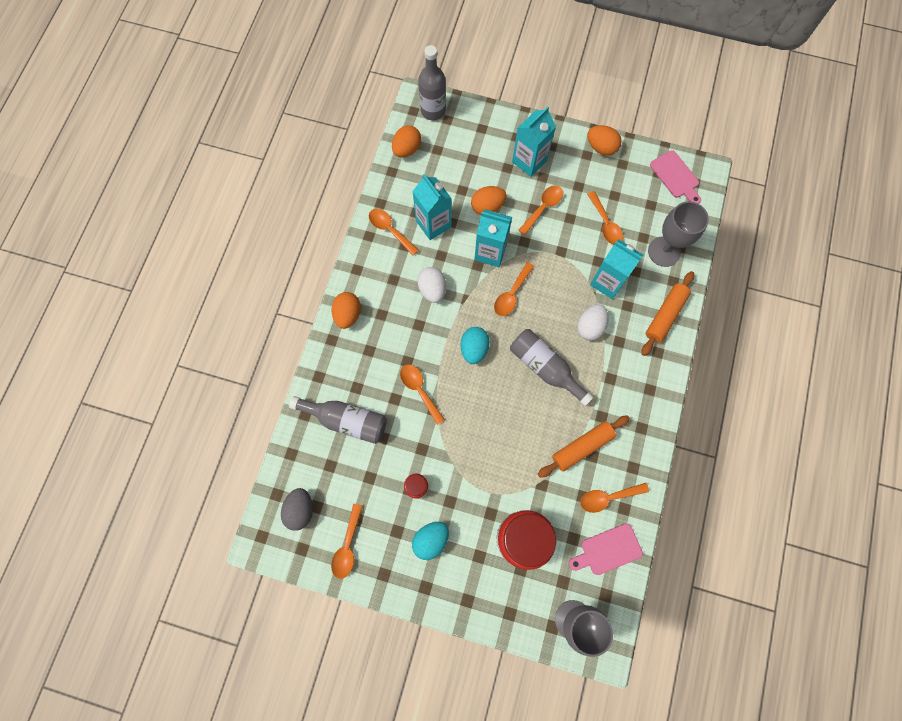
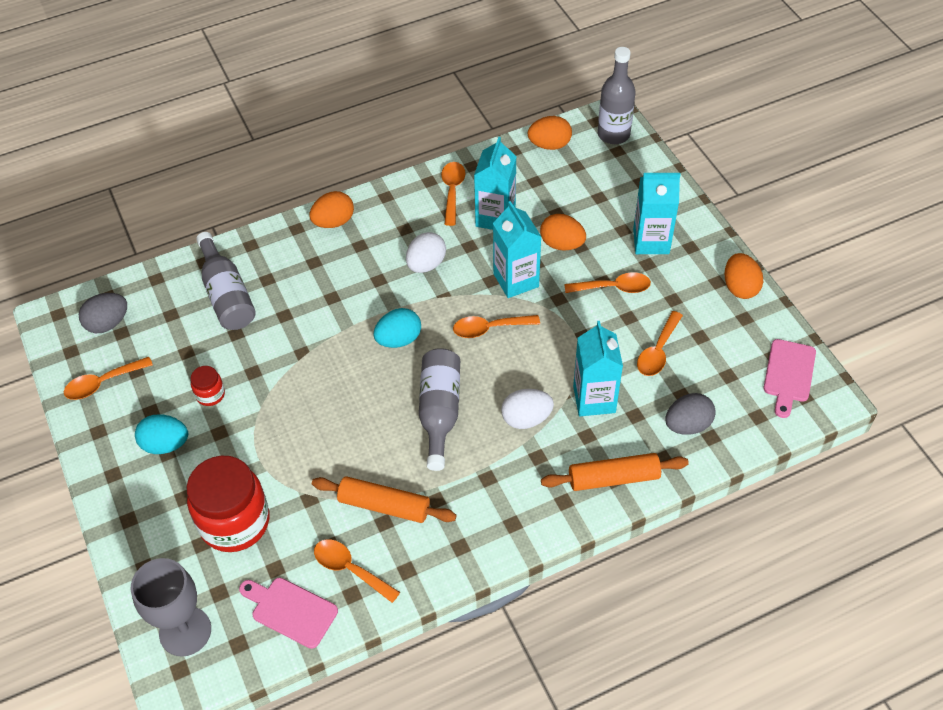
camera: 50 degrees right, 20 degrees down
(419, 390) = (312, 327): orange spoon -> none
(664, 251) = (687, 425): grey goblet -> grey egg

